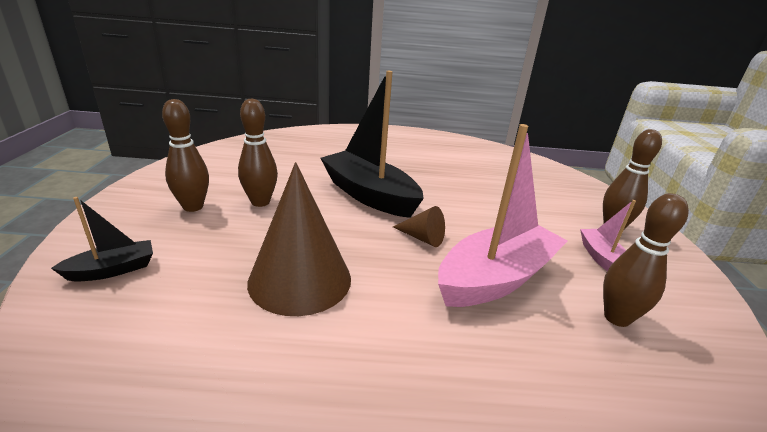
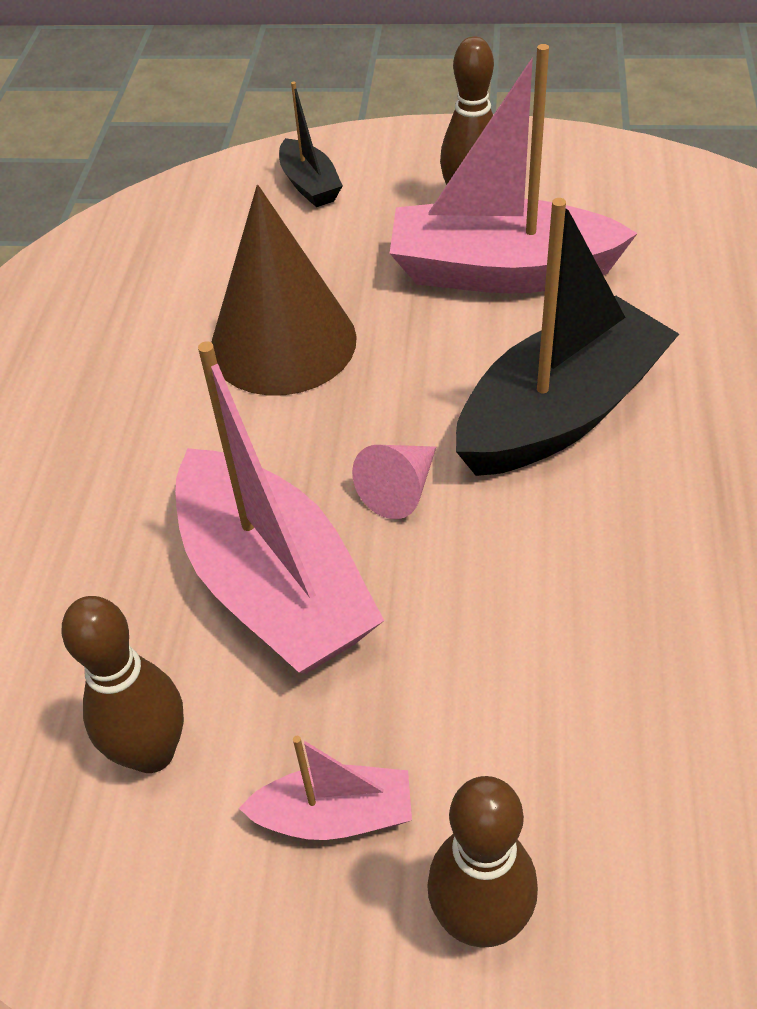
camera: 100 degrees right, 20 degrees up
(260, 202) = (500, 271): brown bowling pin -> pink boat
(422, 238) = (400, 489): brown cone -> pink cone

